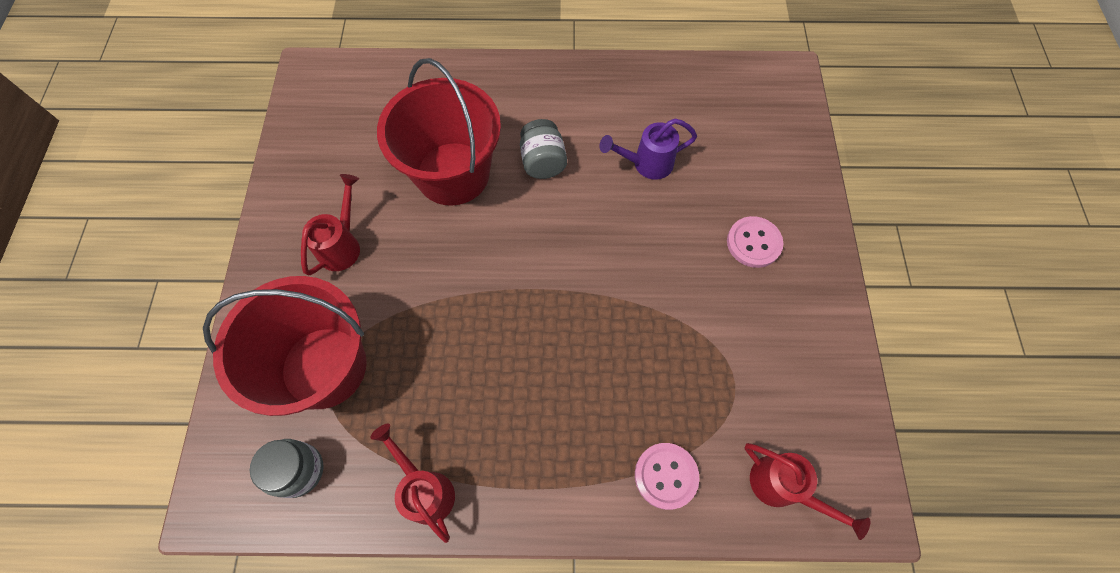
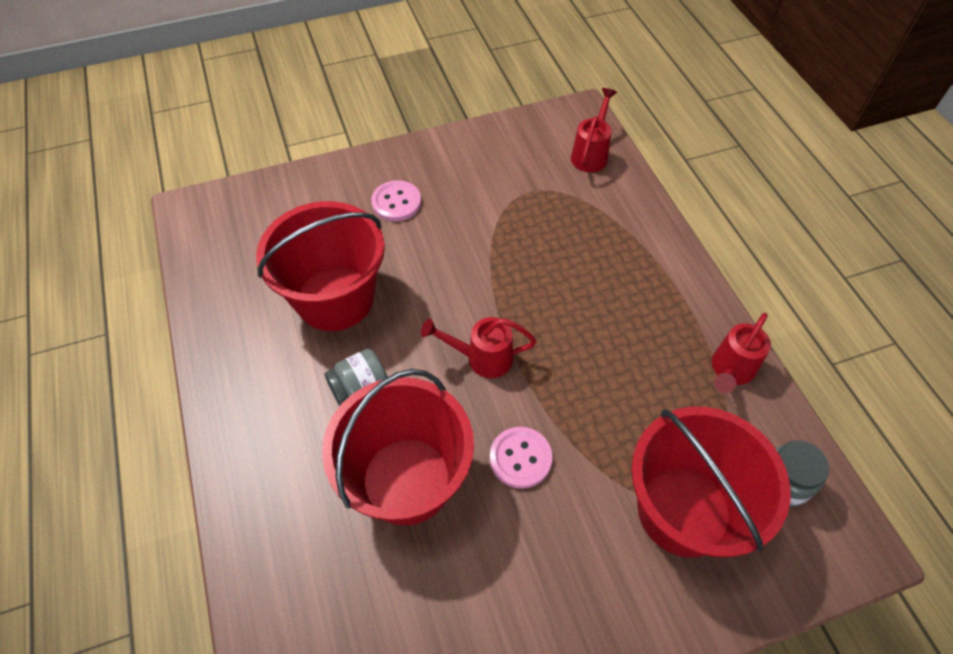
camera: 110 degrees left, 10 degrees down
(342, 245) = (545, 564): red watering can -> red watering can (482, 358)
(647, 164) = (335, 298): purple watering can -> red bucket
(666, 476) = (621, 217): pink button -> pink button (520, 458)

